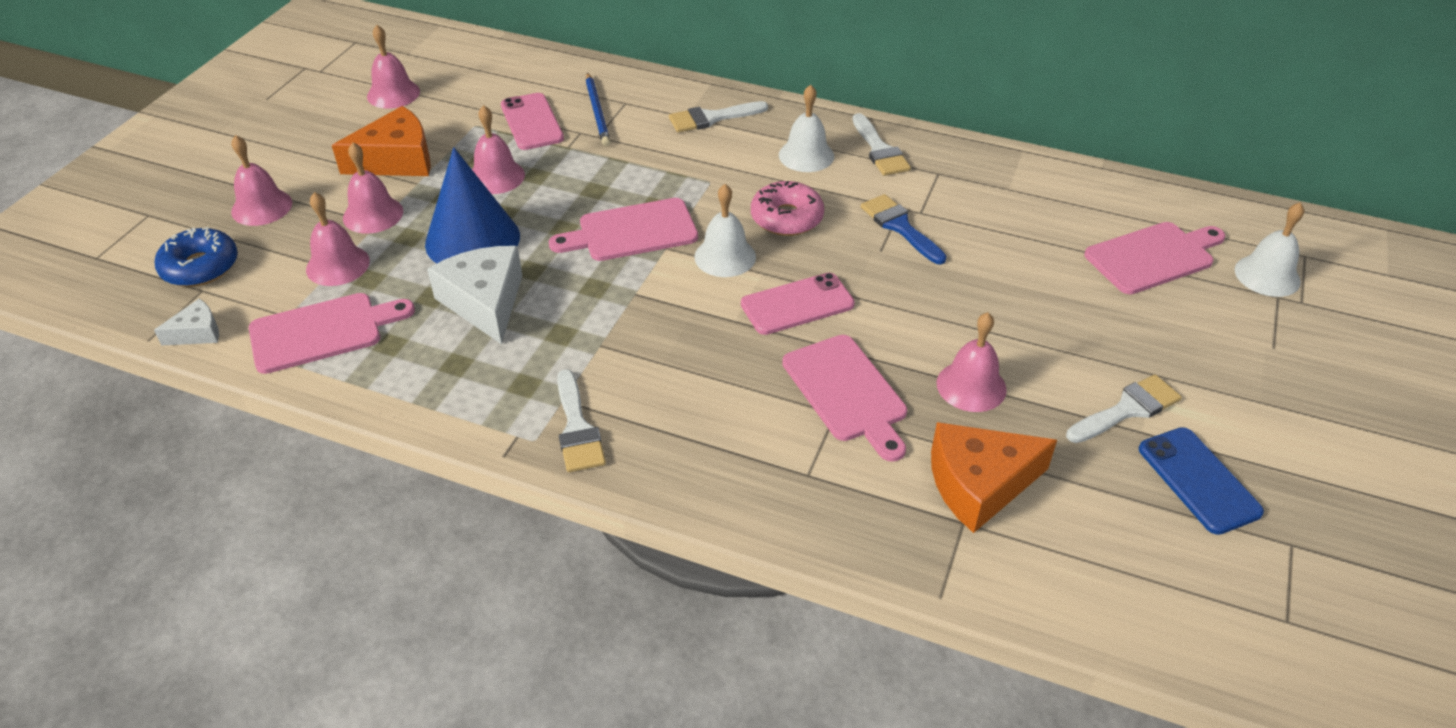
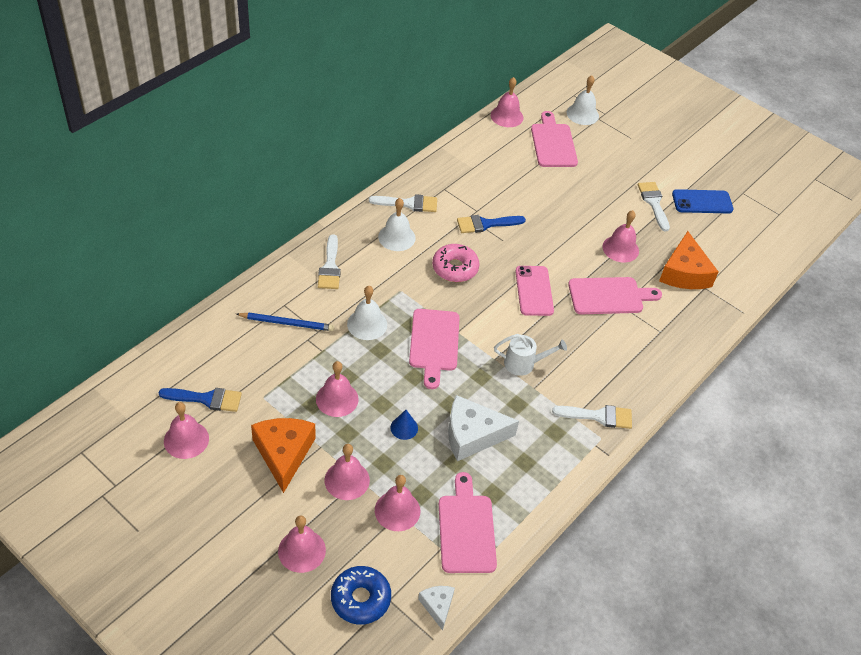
camera: 75 degrees left, 5 degrees up
(455, 91) = (206, 399): none -> blue brush
(472, 240) = (404, 428): blue cone -> blue cone, size x0.41
(531, 122) = (279, 363): pink phone -> none
(642, 325) = (524, 363): none -> white watering can
(725, 256) = (478, 307): white bell -> white bell (367, 324)
(1163, 195) = (507, 116): none -> pink bell

